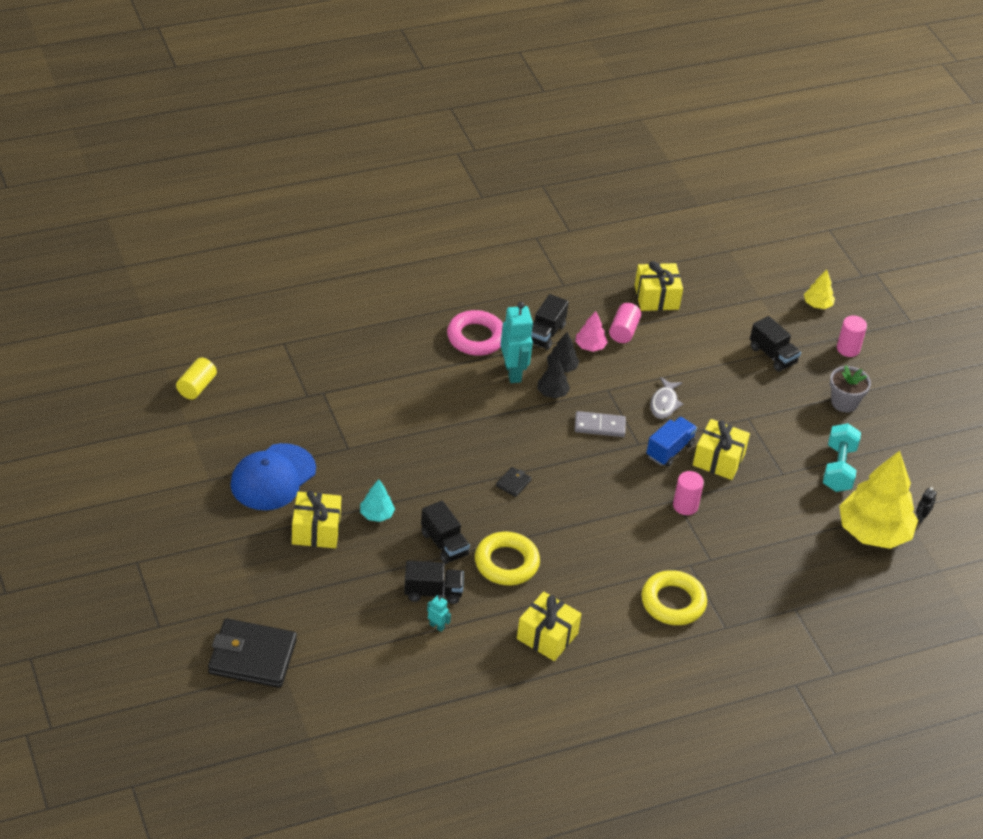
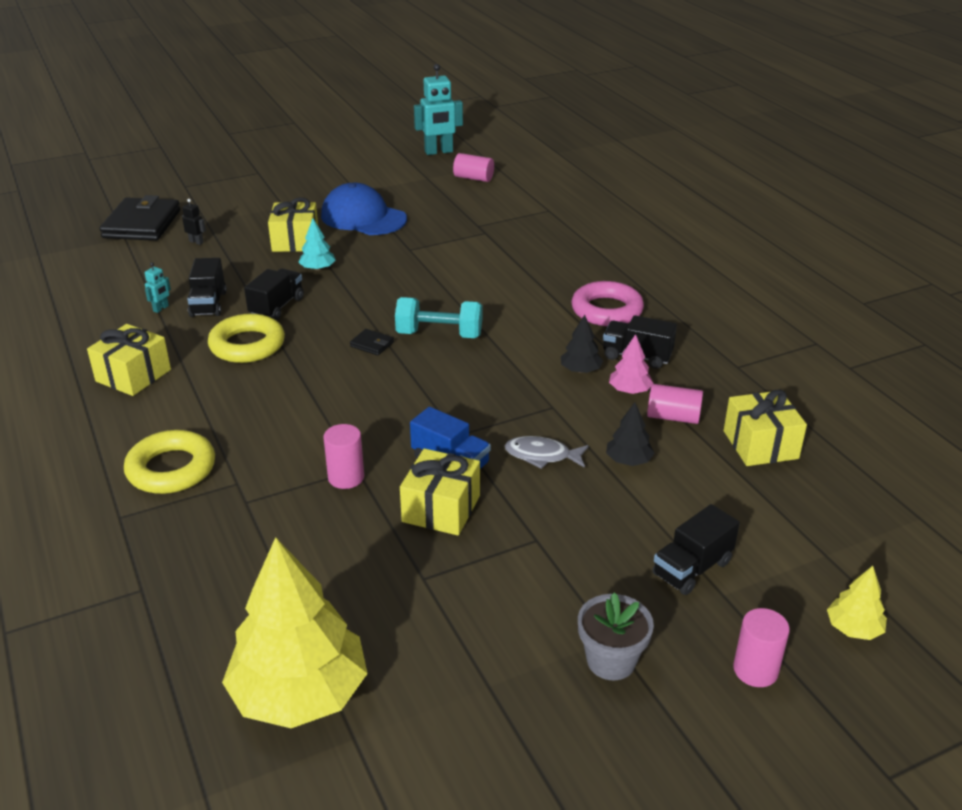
camera: 90 degrees right, 10 degrees down
(196, 387) = (473, 178): yellow cylinder -> pink cylinder
(444, 544) = (276, 307): black truck -> black truck turned 150 degrees clockwise
(513, 372) = (557, 337): turquoise robot -> turquoise robot (439, 152)
(552, 392) = (532, 365): black tree -> black tree (628, 460)
(599, 426) = (482, 402): grey domino -> none
(838, 468) = (446, 649): turquoise dumbbell -> turquoise dumbbell (439, 335)
(921, 518) = (336, 769): black robot -> black robot (196, 242)

